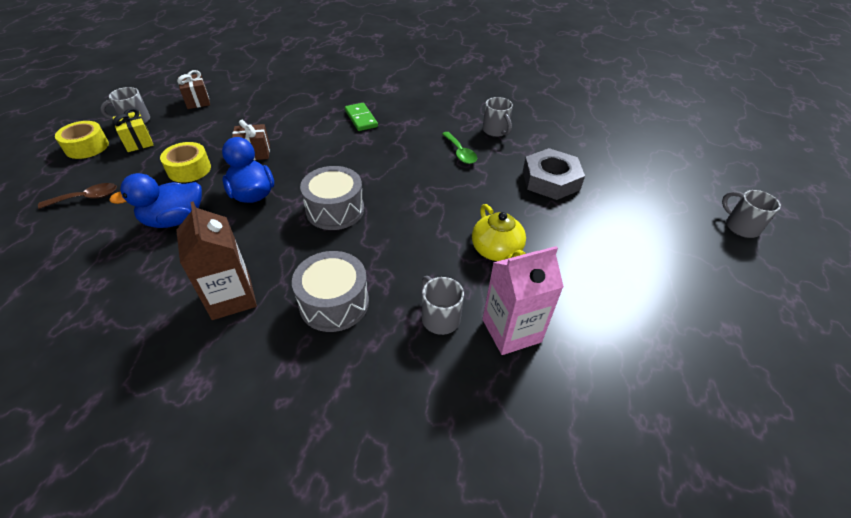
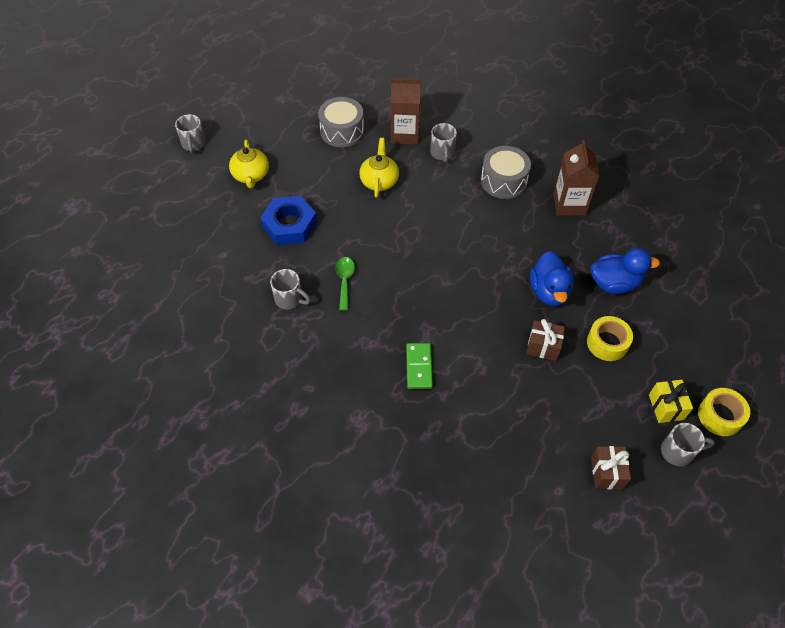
camera: 155 degrees left, 10 degrees up
(86, 198) = (696, 334): brown spoon -> none
(335, 210) = (483, 252): grey drum -> grey drum (342, 131)
(496, 131) = (290, 299): grey mug -> grey mug turned 120 degrees clockwise
(511, 330) = (405, 134): pink carton -> brown carton
(550, 180) = (289, 225): grey nut -> blue nut
(640, 213) = (251, 175): none -> yellow teapot

